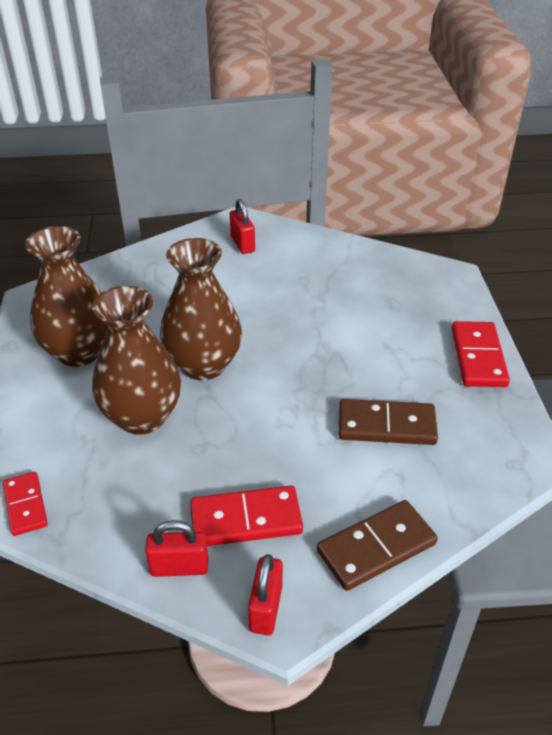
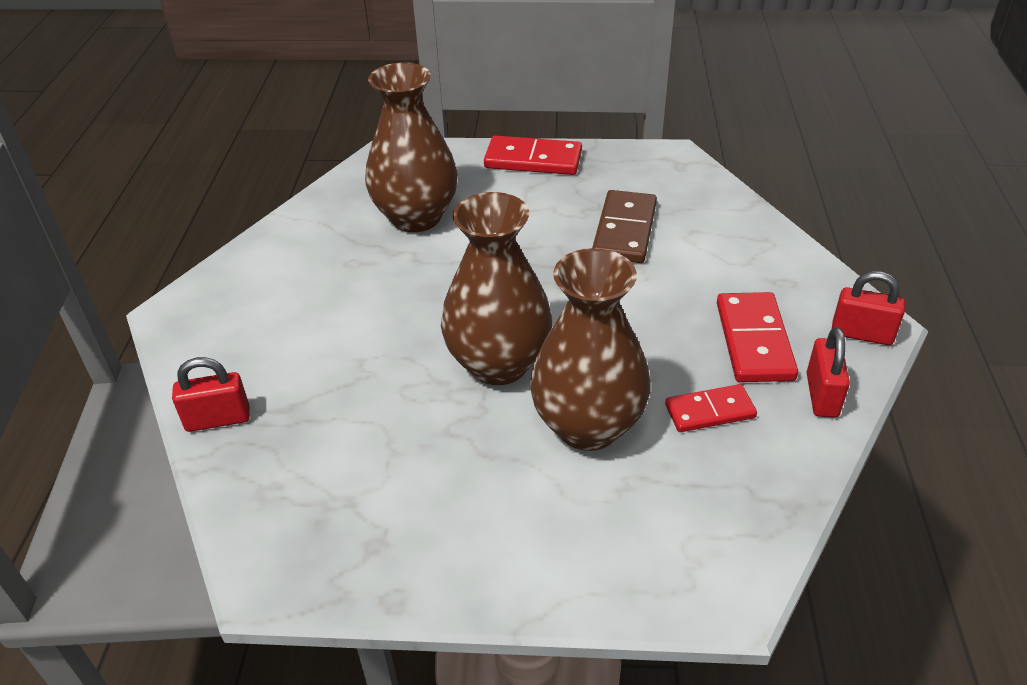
camera: 80 degrees left, 0 degrees up
(25, 505) = (741, 546): red domino -> red domino (710, 411)
(79, 352) = (436, 501): brown vase -> brown vase (416, 217)
(242, 244) = (240, 312): red padlock -> red padlock (218, 419)
(376, 548) = (782, 257): brown domino -> none

